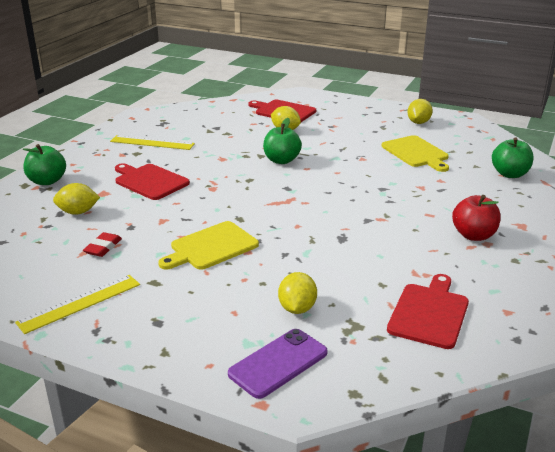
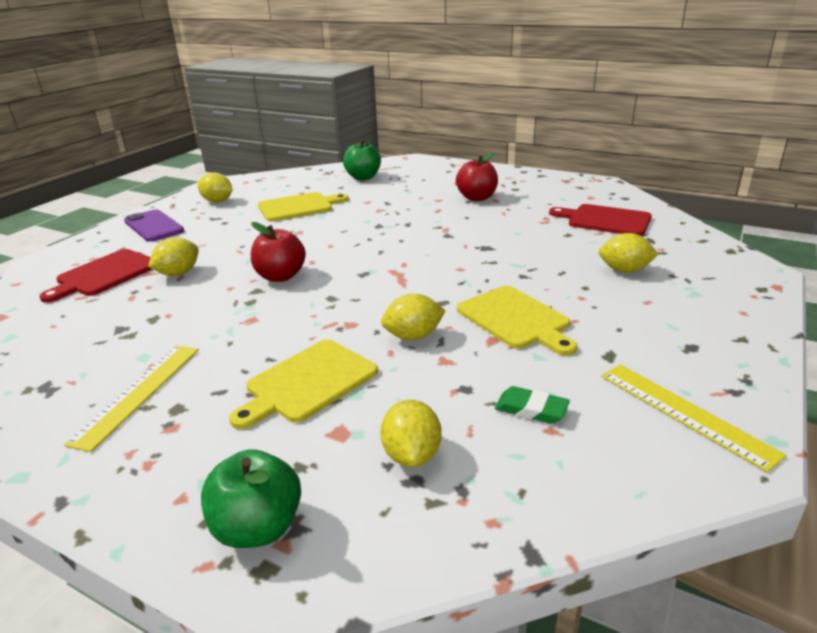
camera: 85 degrees left, 0 degrees up
(103, 247) = (531, 409): red eraser -> green eraser
(150, 181) = (307, 382): red cutting board -> yellow cutting board
(193, 209) = (413, 336): none -> yellow lemon
(278, 363) = (715, 279): purple phone -> purple phone (154, 226)
(281, 160) = (280, 276): green apple -> red apple

